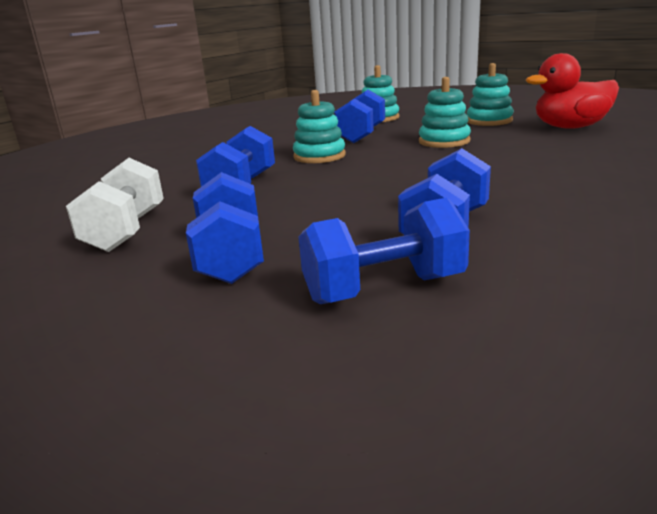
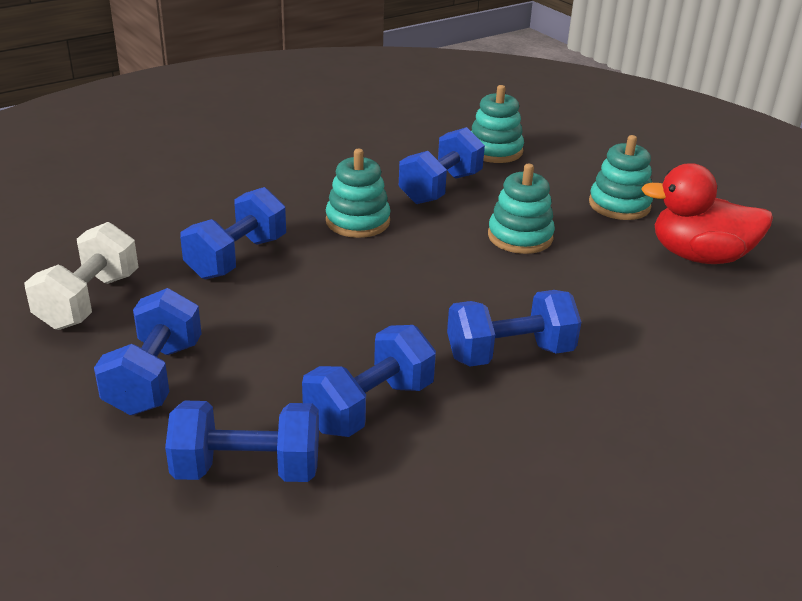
camera: 15 degrees right, 10 degrees up
(514, 184) = (509, 353): none -> blue dumbbell

